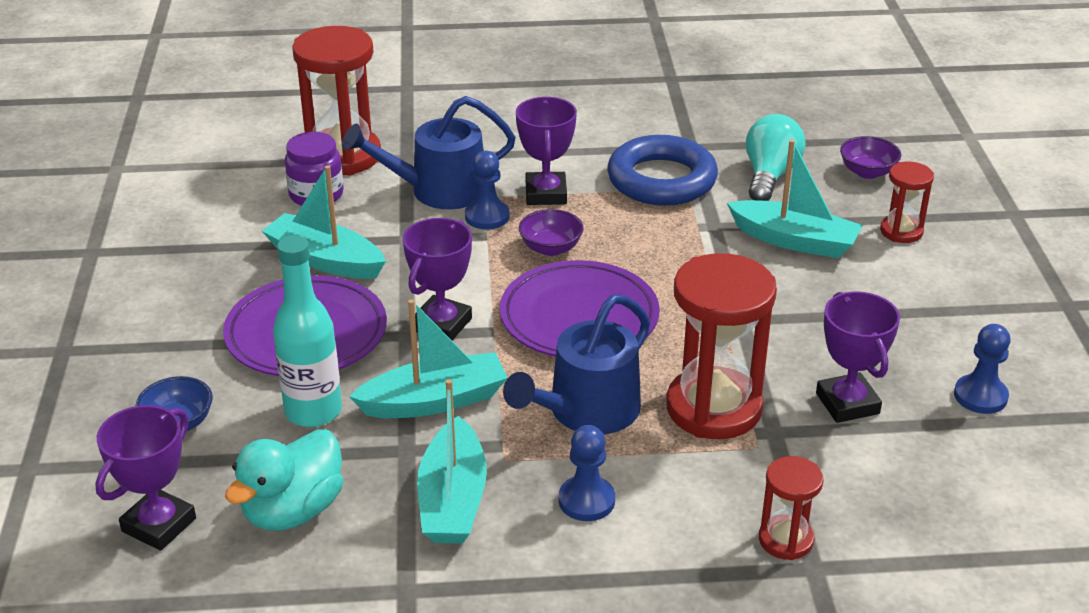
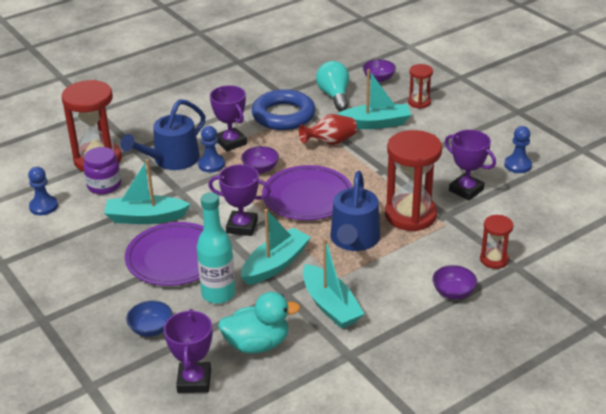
camera: 30 degrees left, 0 degrees up
(293, 511) = (257, 344): turquoise duck -> turquoise duck turned 105 degrees counterclockwise
(442, 324) = (242, 226): purple trophy -> purple trophy turned 75 degrees counterclockwise
(586, 500) = (393, 279): blue pawn -> blue pawn (43, 206)
(664, 565) = (453, 293): none -> purple bowl
(694, 245) = (330, 142): none -> red vase

